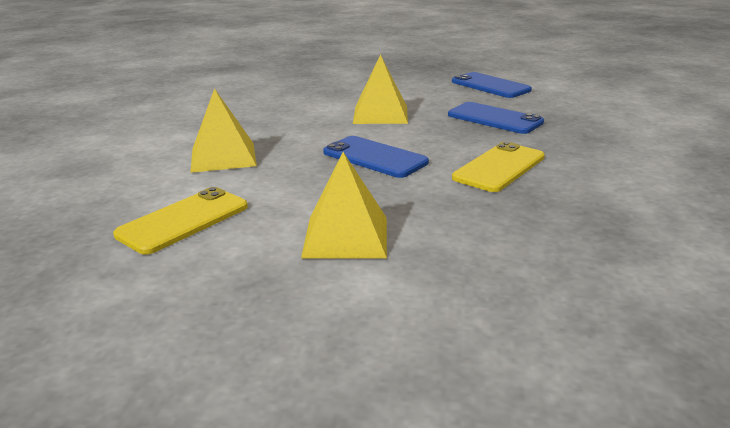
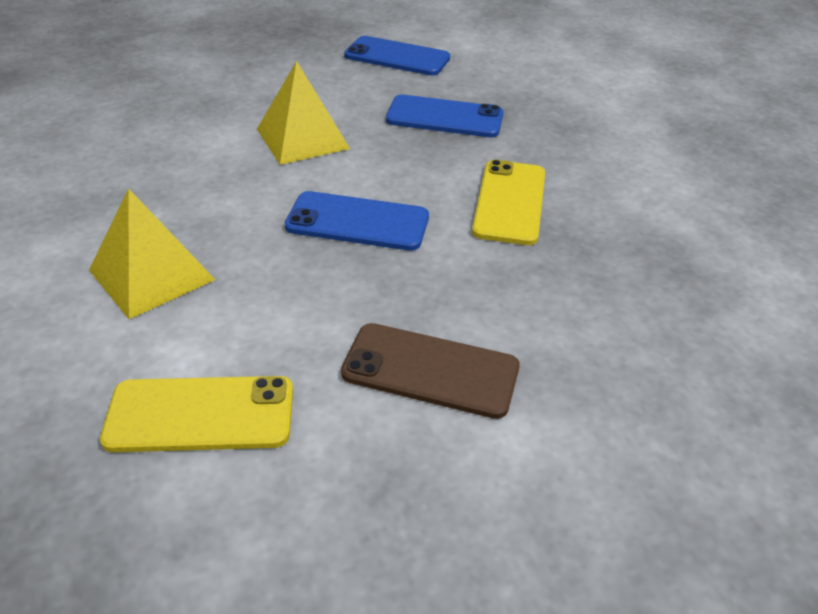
camera: 30 degrees left, 15 degrees up
(183, 220) = (201, 414): yellow phone -> yellow phone turned 75 degrees clockwise
(346, 236) = (430, 371): yellow pyramid -> brown phone

